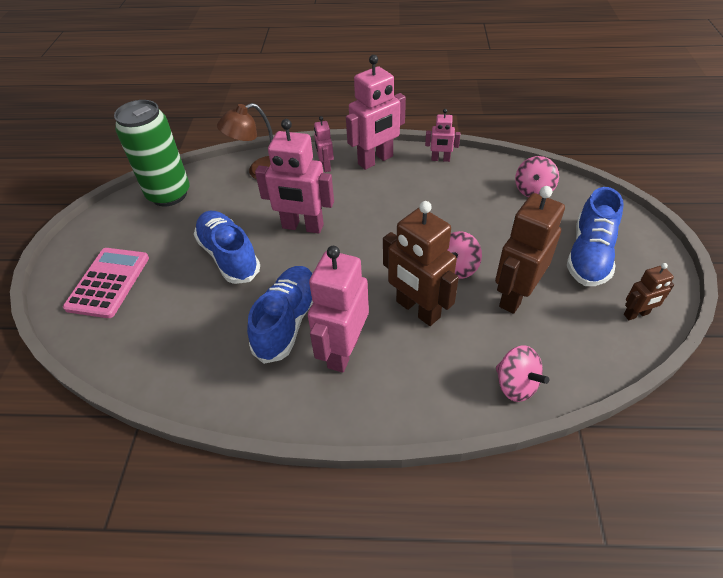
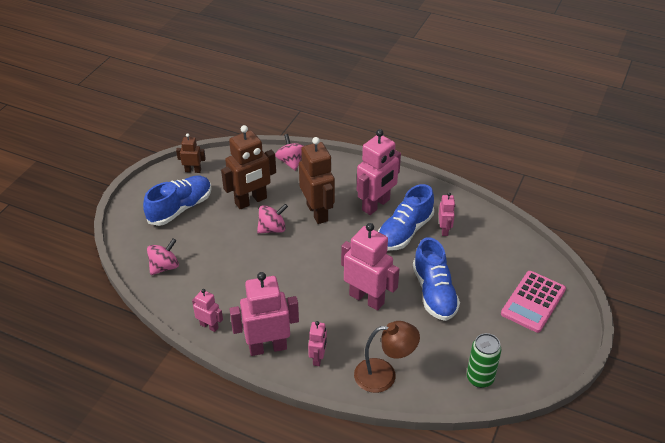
camera: 160 degrees left, 5 degrees down
(169, 194) = (480, 378): green can -> green can, size x0.61
(232, 343) = (444, 230): none -> pink robot

